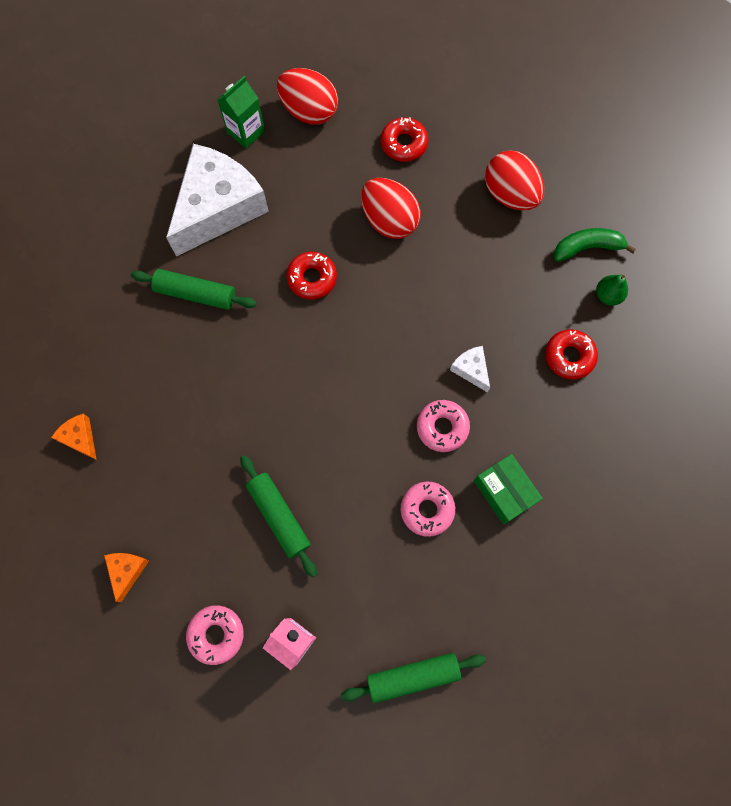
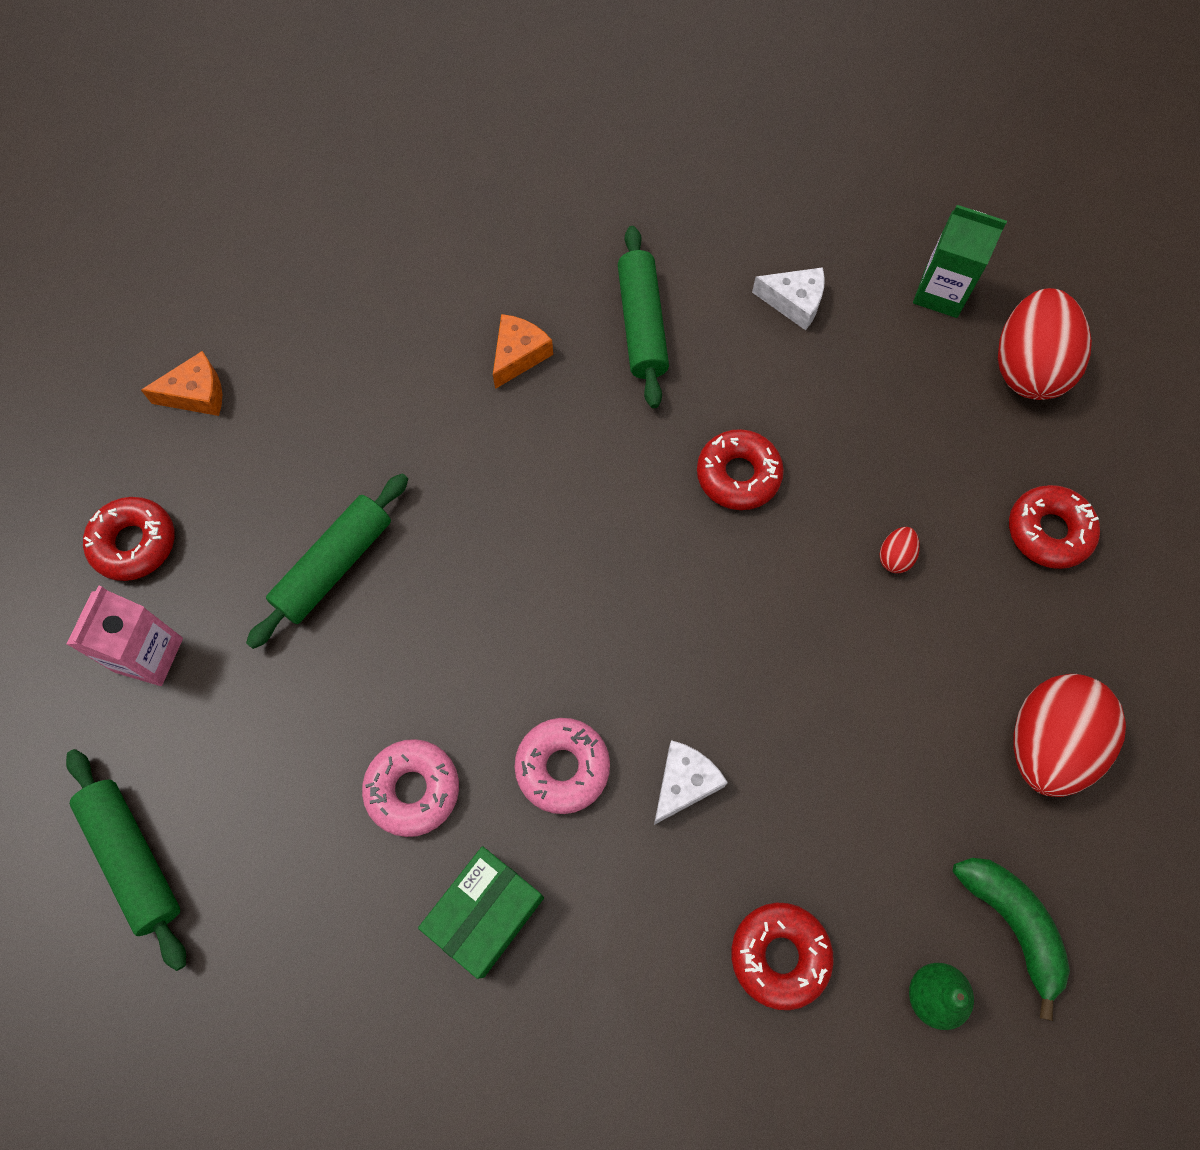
camera: 70 degrees right, 5 degrees down
(80, 438) = (368, 264): orange cheese -> orange cheese (518, 355)
(216, 634) = (134, 543): pink donut -> red donut
(218, 208) = (794, 302): white cheese -> white cheese, size x0.40
(389, 220) = (895, 557): red egg -> red egg, size x0.41

